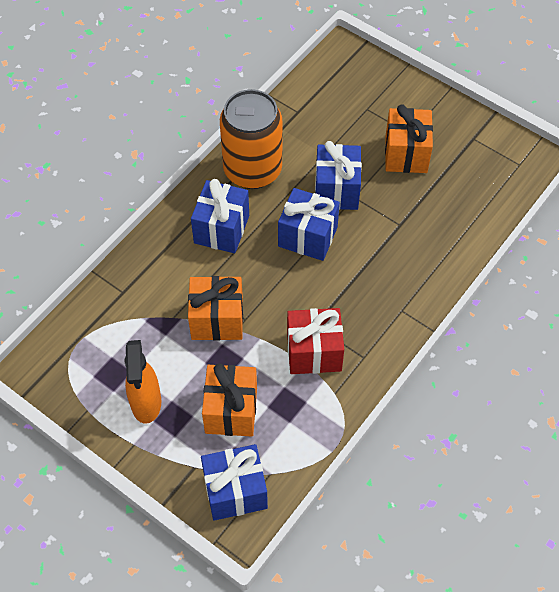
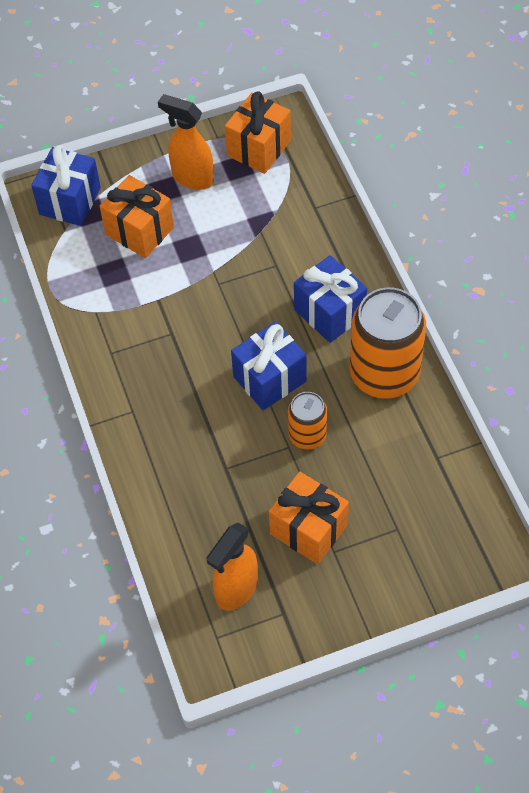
camera: 125 degrees right, 0 degrees up
(217, 320) = (233, 262): orange gift -> orange gift (258, 148)
(314, 352) = (145, 318): red gift -> none
(336, 190) = (307, 435): blue gift -> orange can
(480, 170) = (236, 589): none -> orange spray bottle

